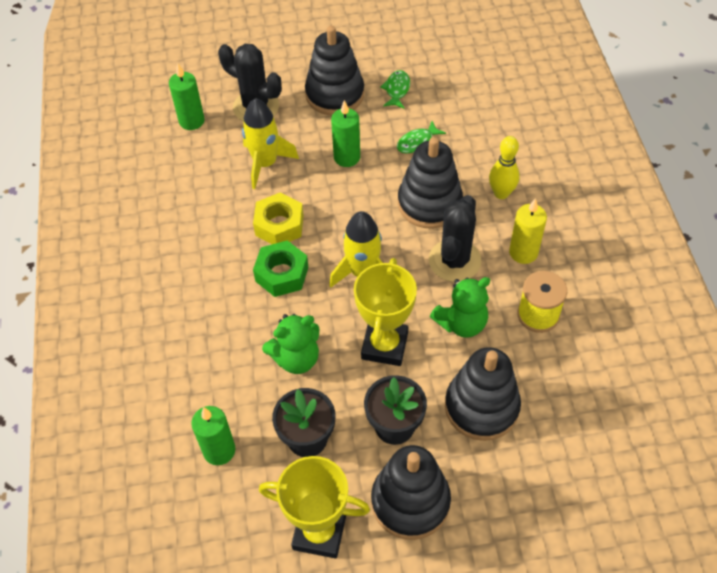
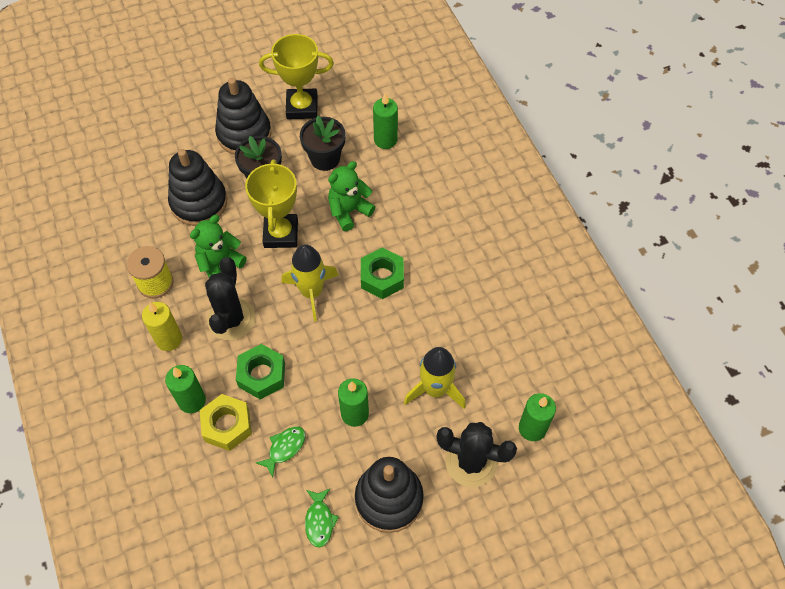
camera: 165 degrees right, 5 degrees up
(279, 225) = (399, 324): yellow nut -> yellow nut (227, 425)
(429, 203) = (262, 375): black stacking toy -> green nut
(501, 193) = (192, 401): yellow bowling pin -> green candle

